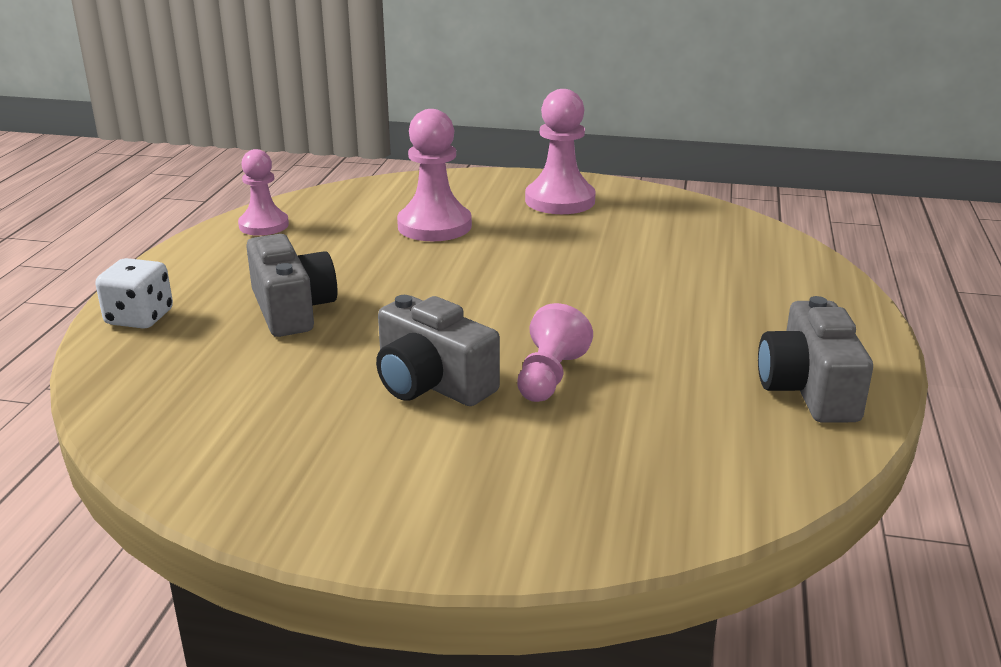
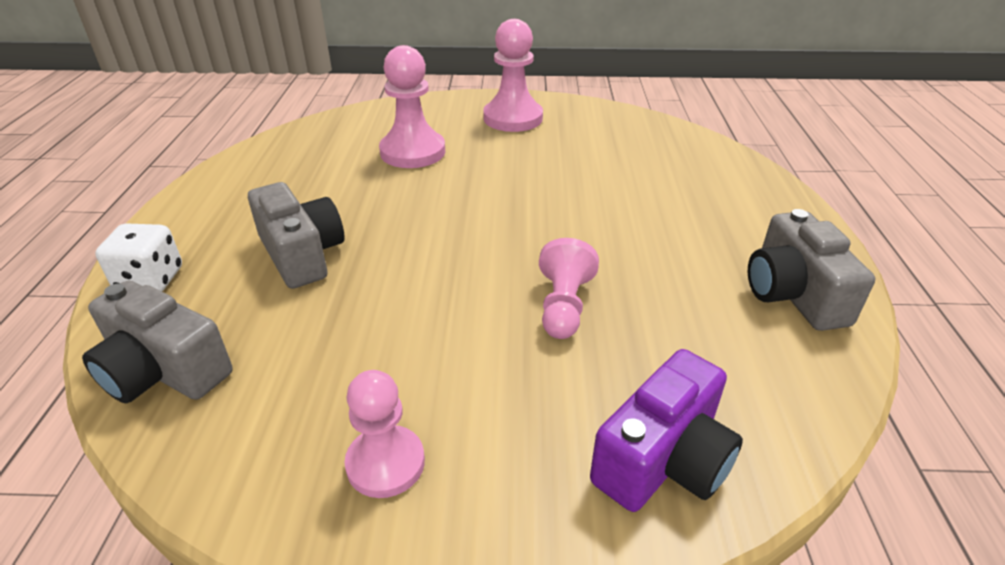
camera: 10 degrees left, 10 degrees up
(264, 225) = (257, 164): pink pawn -> pink pawn (385, 463)
(432, 383) = (456, 327): grey camera -> grey camera (164, 371)
(601, 504) = (663, 459): none -> purple camera

